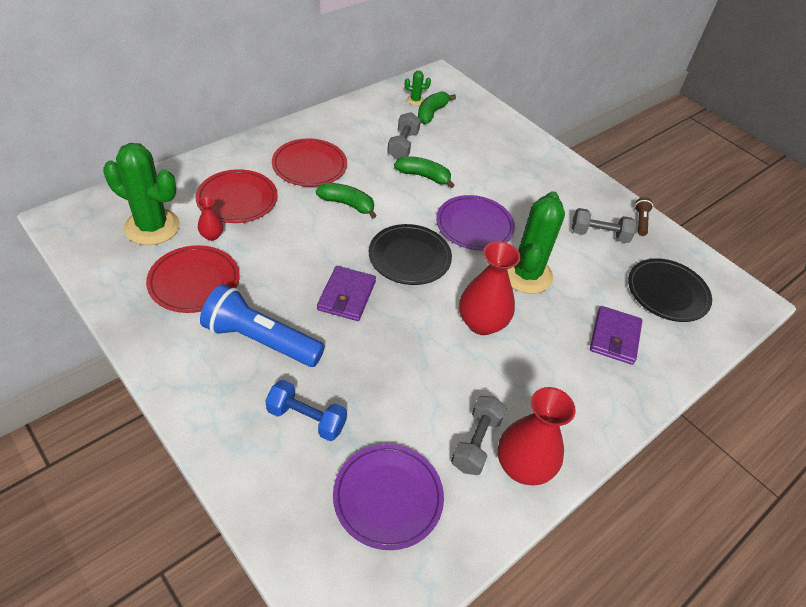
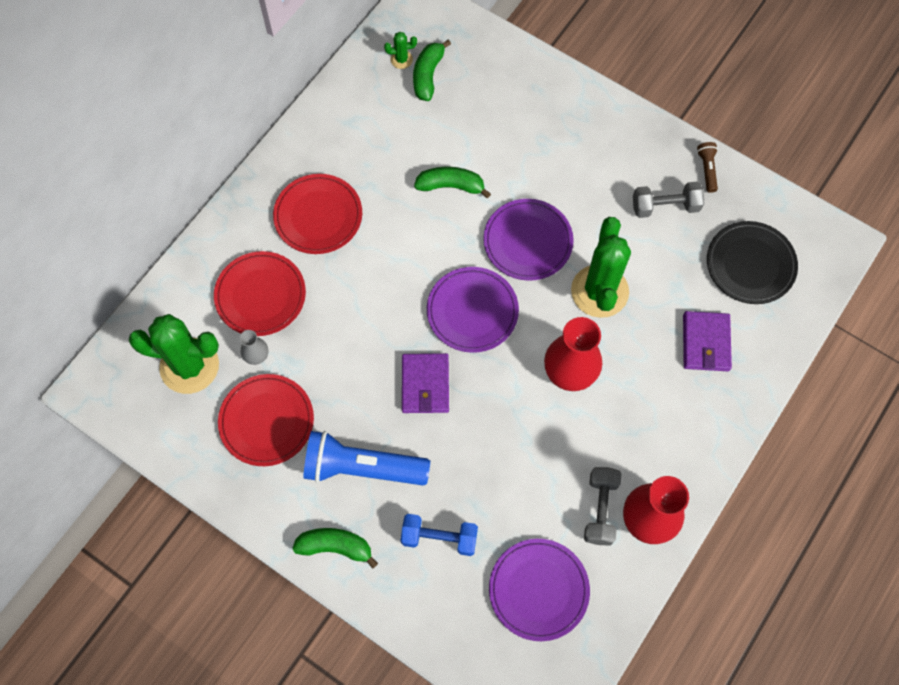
camera: 10 degrees left, 20 degrees up
(212, 235) = (256, 355): red vase -> grey vase
(347, 204) = (381, 259): green banana -> green banana (335, 547)
(403, 145) = (411, 144): grey dumbbell -> none
(409, 257) = (472, 311): black plate -> purple plate

